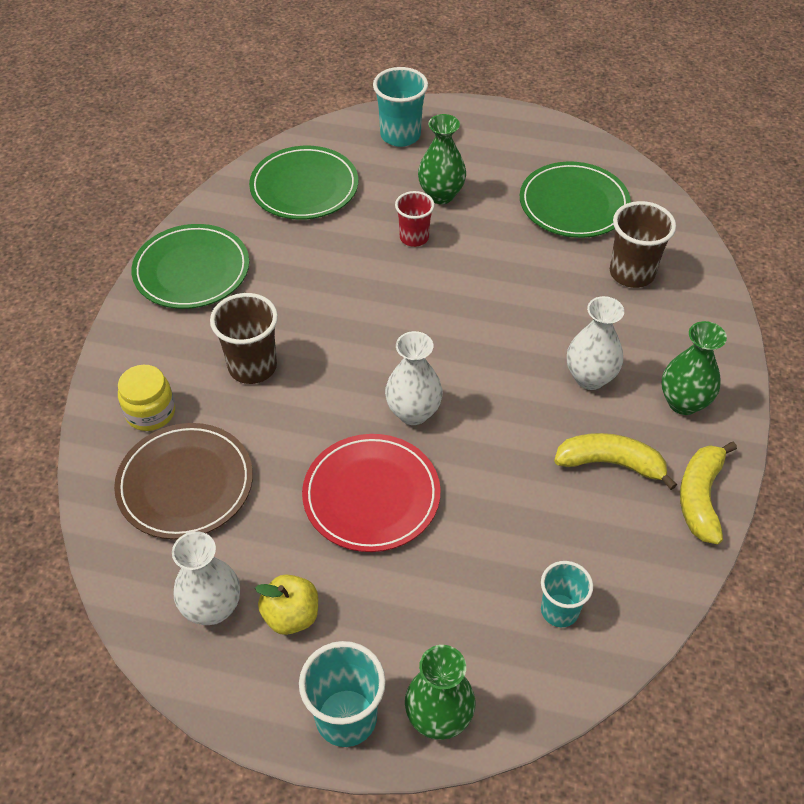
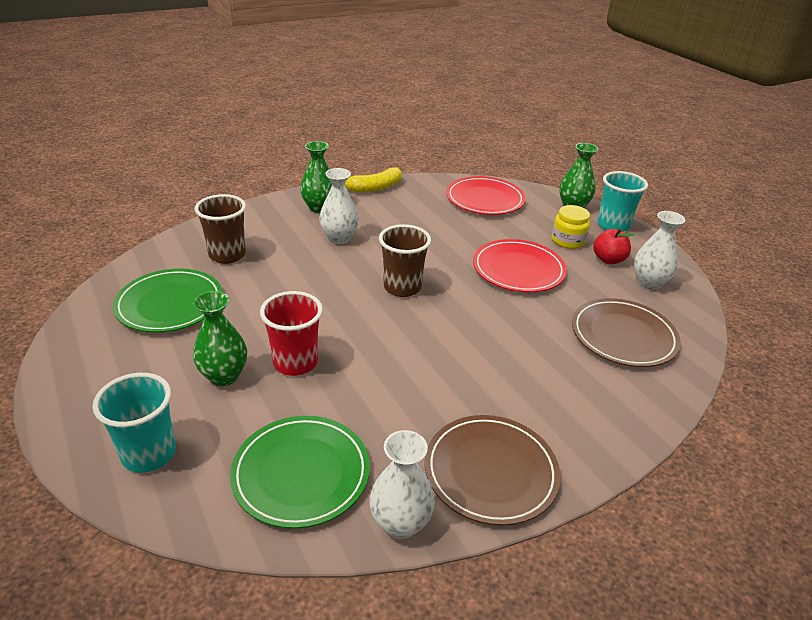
camera: 135 degrees left, 15 degrees down
(150, 412) = (617, 388): yellow jar -> yellow jar (568, 241)
(192, 270) = (490, 472): green plate -> brown plate
(252, 367) = (517, 366): brown cup -> brown cup (402, 287)
(291, 616) = (608, 259): yellow apple -> red apple
(413, 412) = (449, 282): white vase -> white vase (400, 523)
(414, 238) = (295, 362): red cup -> red cup, size x1.51
(559, 611) = (485, 199): turquoise cup -> red plate
(611, 463) = (389, 213): yellow banana -> none

